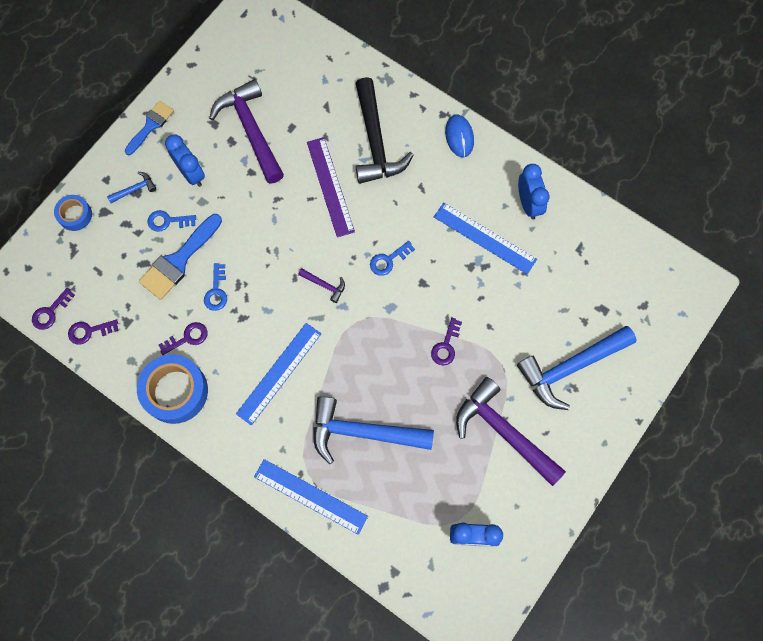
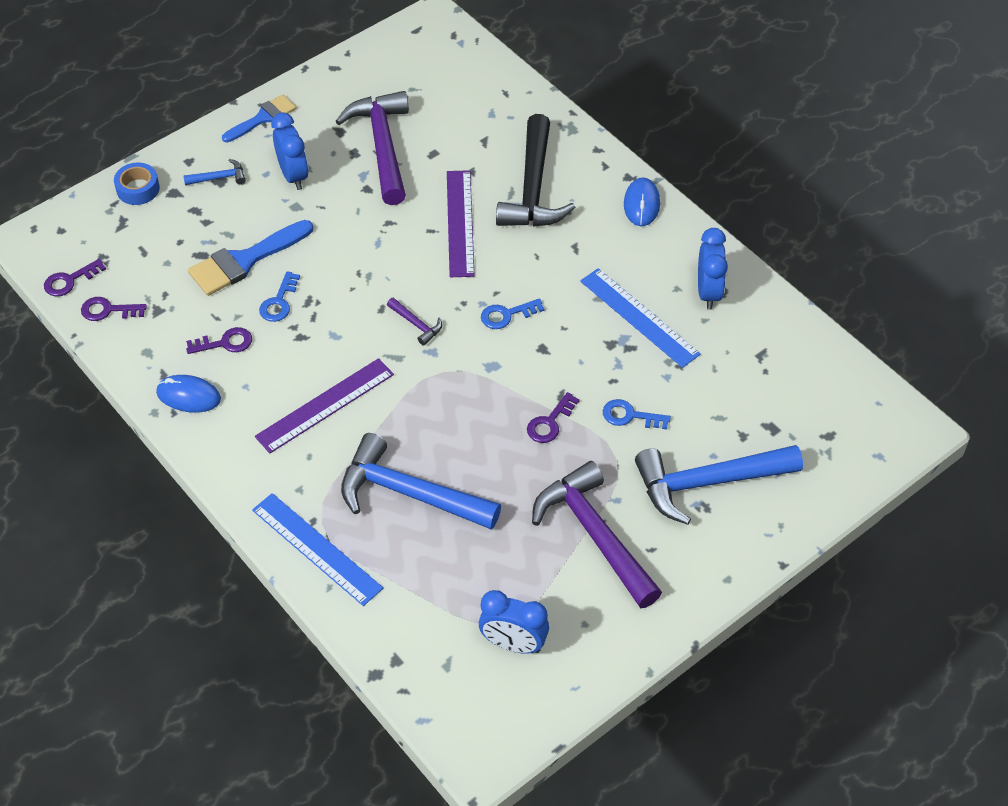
camera: 15 degrees right, 20 degrees down
(168, 221) = (247, 218): blue key -> blue key (630, 416)
(175, 391) = (188, 396): blue tape -> blue mouse
(279, 373) = (325, 405): blue ruler -> purple ruler

